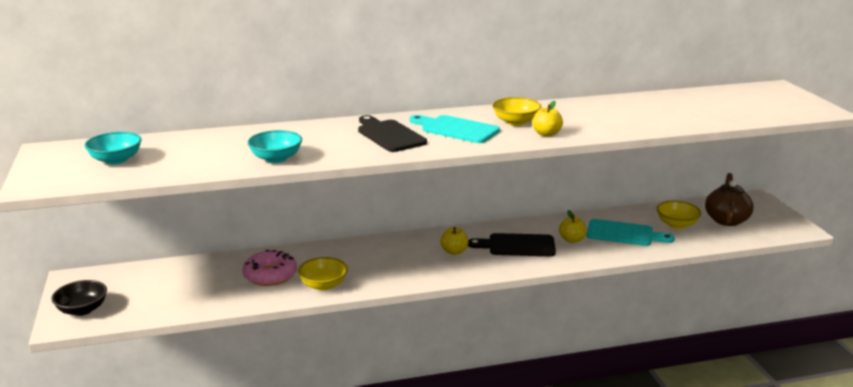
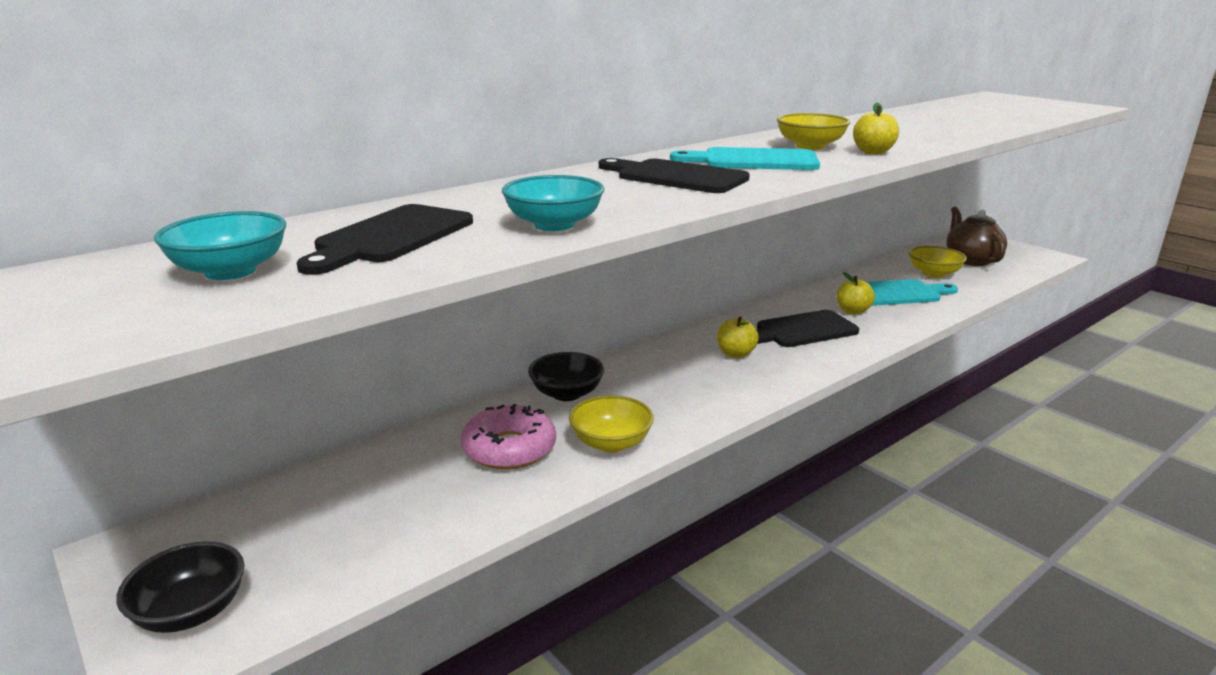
camera: 25 degrees left, 0 degrees up
(196, 153) = (391, 237): none -> black cutting board
(329, 253) = (566, 393): none -> black bowl

